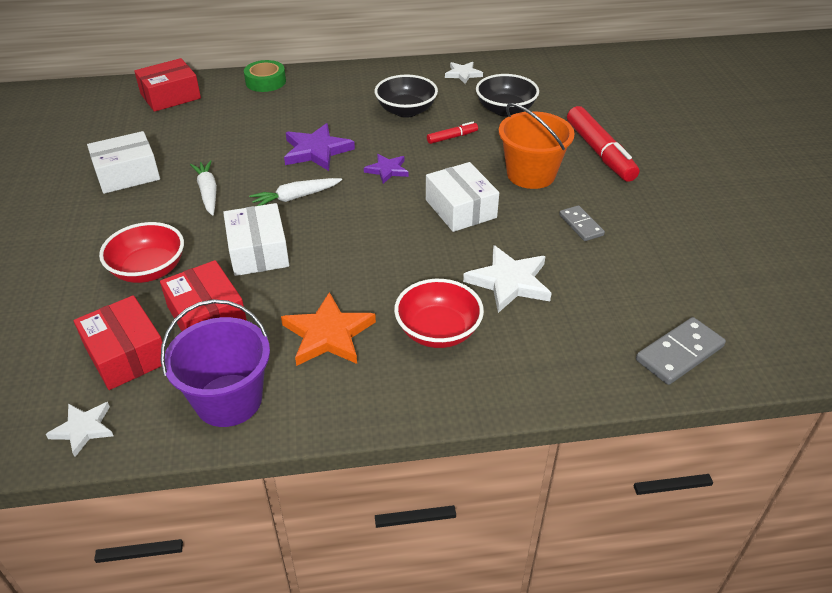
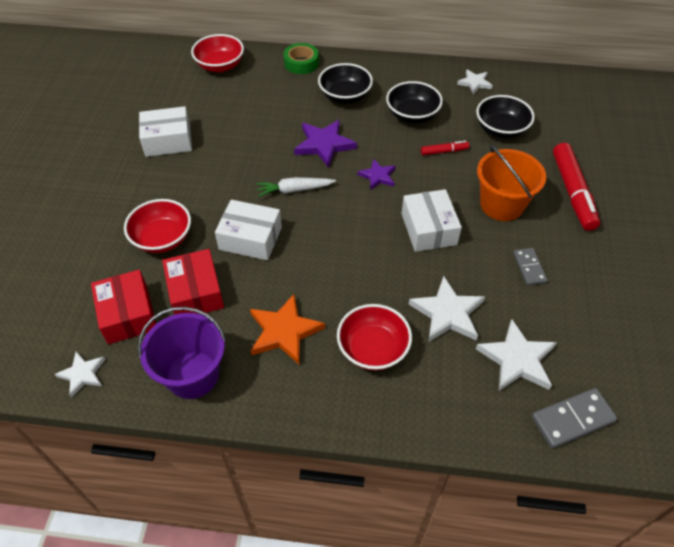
camera: 15 degrees right, 10 degrees up
(170, 96) = (220, 66): red box -> red bowl
(208, 192) = (226, 171): white carrot -> none
(258, 251) = (250, 238): white box -> white box turned 75 degrees counterclockwise
(325, 104) = (345, 96): none -> black bowl
(600, 310) = (517, 359): none -> white star

